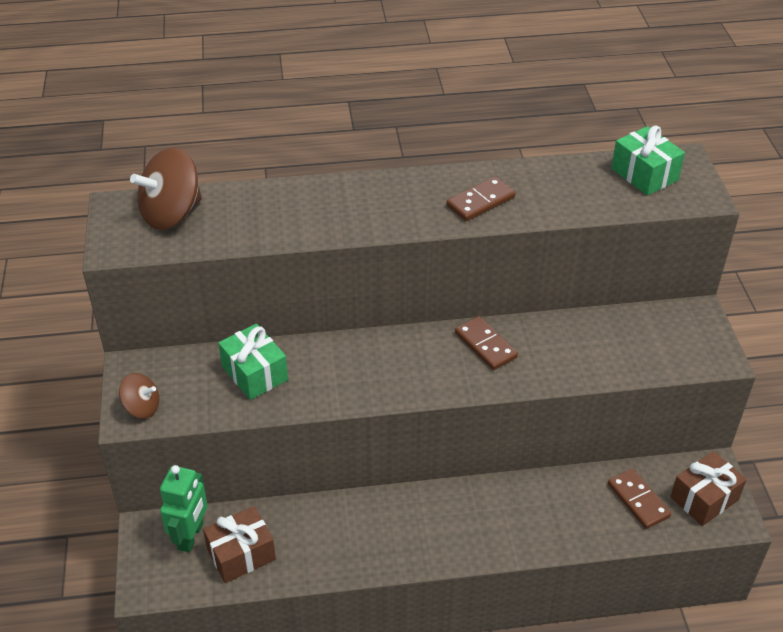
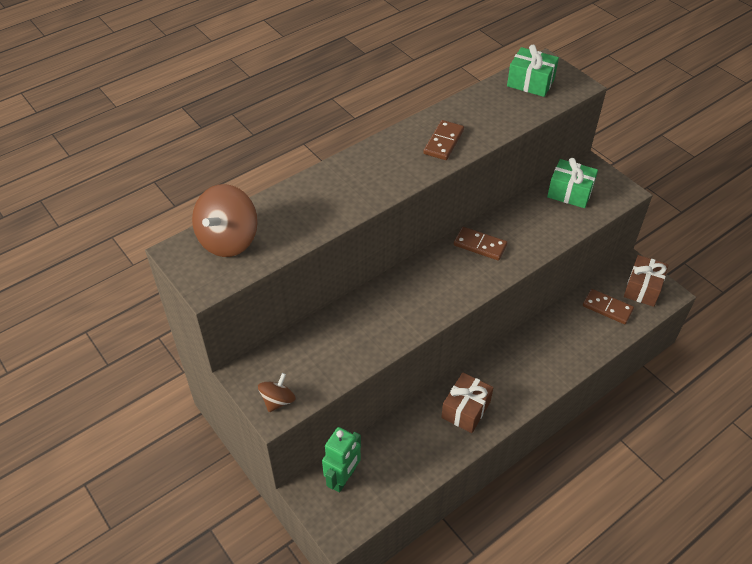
camera: 30 degrees left, 5 degrees up
(142, 407) = (278, 400): brown spinning top -> brown spinning top turned 45 degrees counterclockwise
(191, 536) = (343, 478): green robot -> green robot turned 45 degrees clockwise
(241, 554) = (388, 472): brown gift -> brown gift (466, 410)
(255, 373) = (340, 336): green gift -> green gift (570, 192)

